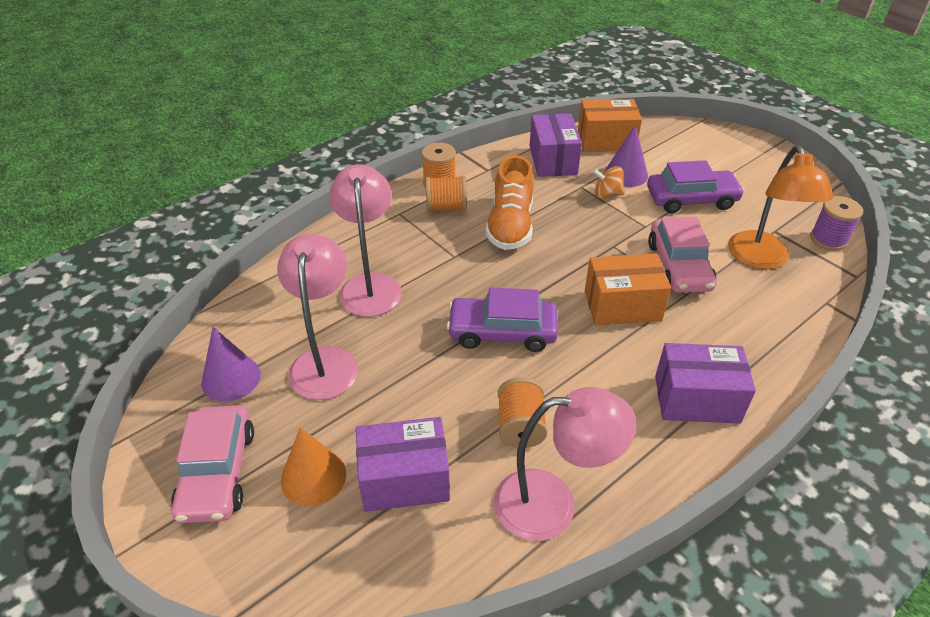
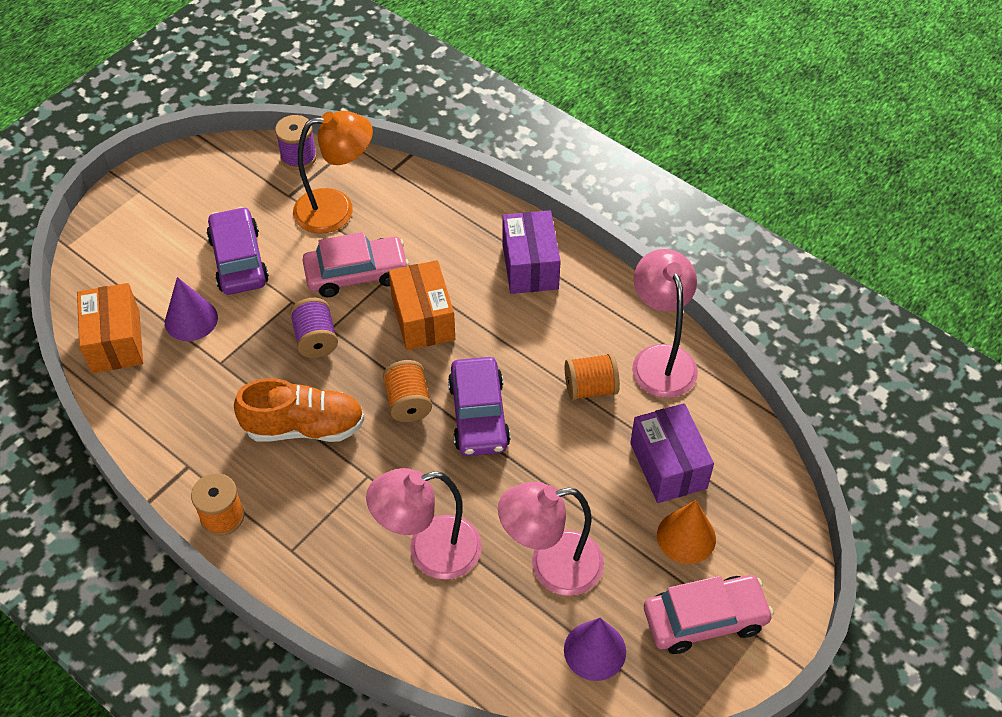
camera: 100 degrees left, 10 degrees up
(446, 207) = (275, 499): orange spool -> orange spool (408, 402)
(553, 160) = (163, 395): purple box -> none
(601, 237) = (316, 339): none -> purple spool
(607, 194) = (235, 337): orange spinning top -> none

